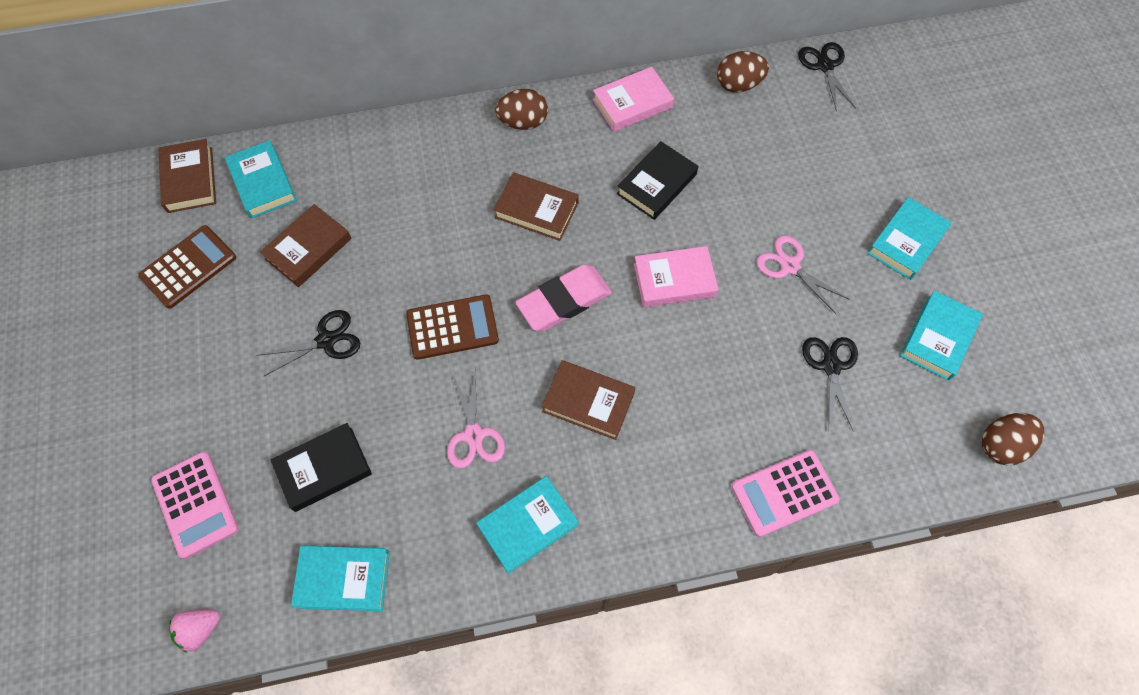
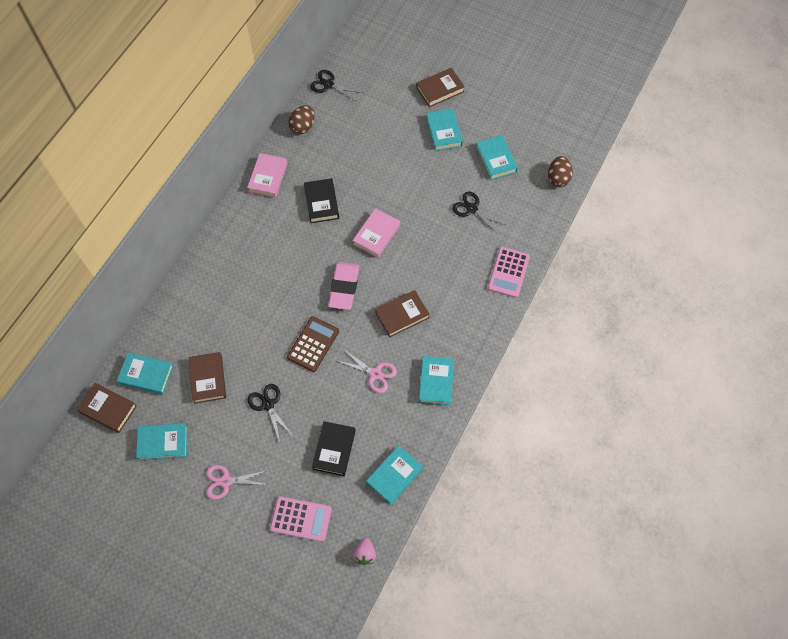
camera: 50 degrees left, 0 degrees up
(188, 267) = (163, 443): brown calculator -> turquoise book
(326, 340) = (268, 404): black scissors -> black scissors turned 45 degrees counterclockwise
(523, 122) = (230, 231): brown egg -> none
(536, 210) = (285, 263): brown book -> brown book (440, 90)
(790, 266) = (413, 185): pink scissors -> pink scissors (226, 481)

